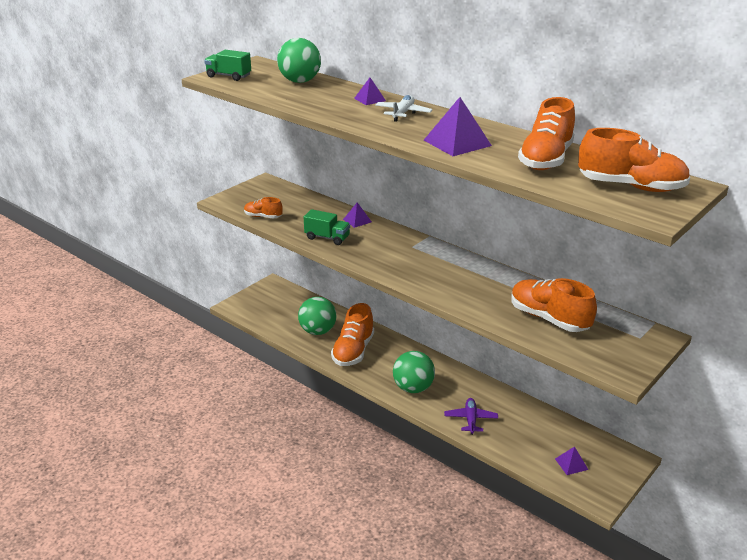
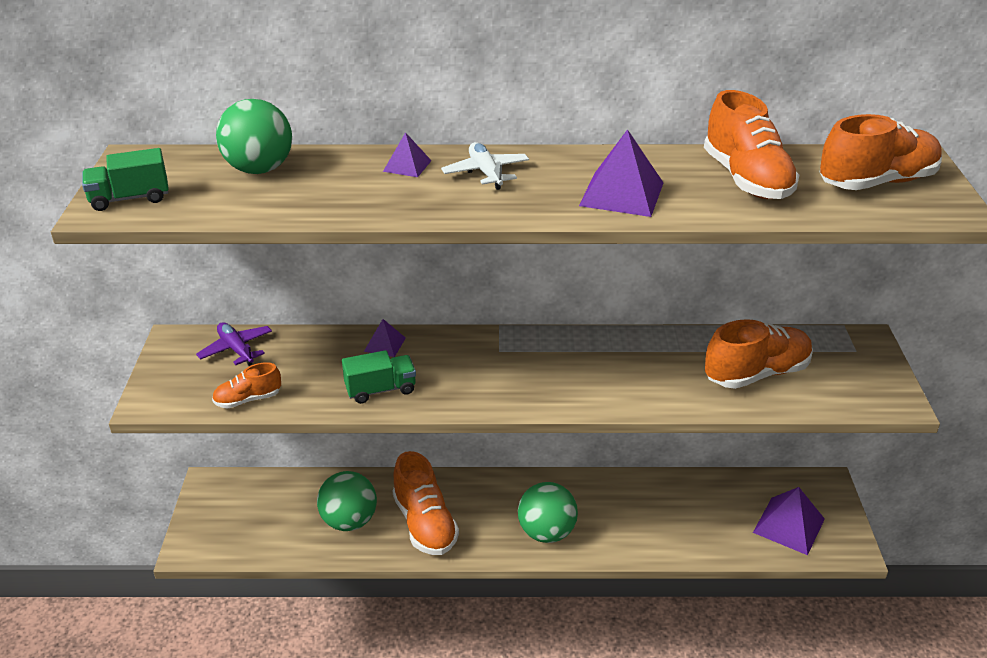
camera: 40 degrees left, 5 degrees up
(470, 419) = (647, 534): purple plane -> purple plane (236, 349)
(549, 319) = (756, 373): orange shoe -> orange shoe turned 150 degrees clockwise
(571, 464) = (789, 525): purple pyramid -> purple pyramid, size x1.83

